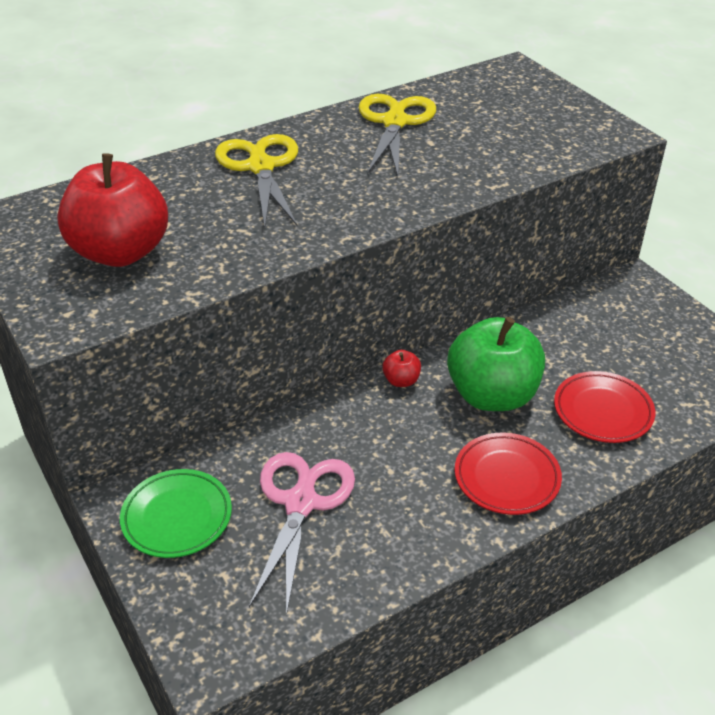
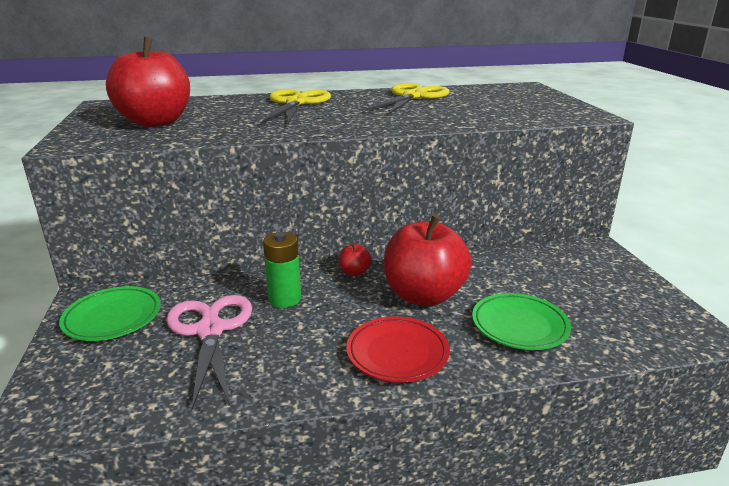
camera: 20 degrees right, 15 degrees down
(301, 503) = (210, 330): pink scissors -> pink scissors turned 45 degrees counterclockwise
(350, 439) = (284, 299): none -> green battery
(492, 395) = (423, 295): green apple -> red apple
(603, 411) = (519, 326): red plate -> green plate

